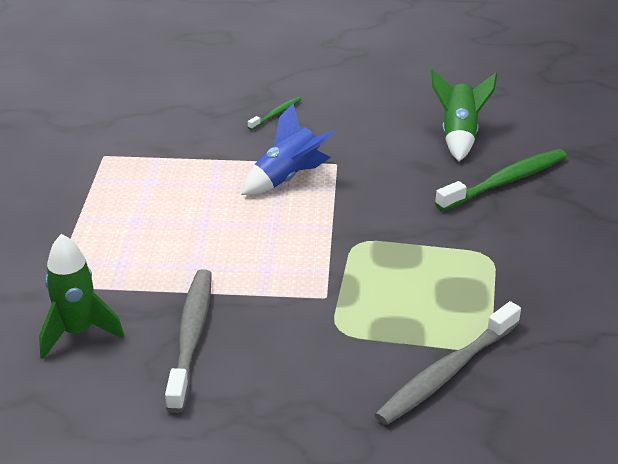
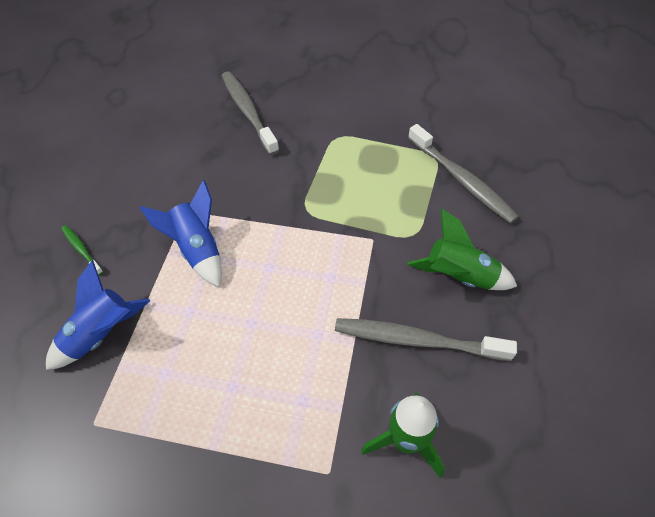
camera: 80 degrees left, 20 degrees up
(186, 143) = (102, 334): none -> blue rocket
(459, 136) = (175, 126): green rocket -> green rocket (459, 276)
(505, 181) = (248, 112): green toothbrush -> grey toothbrush

